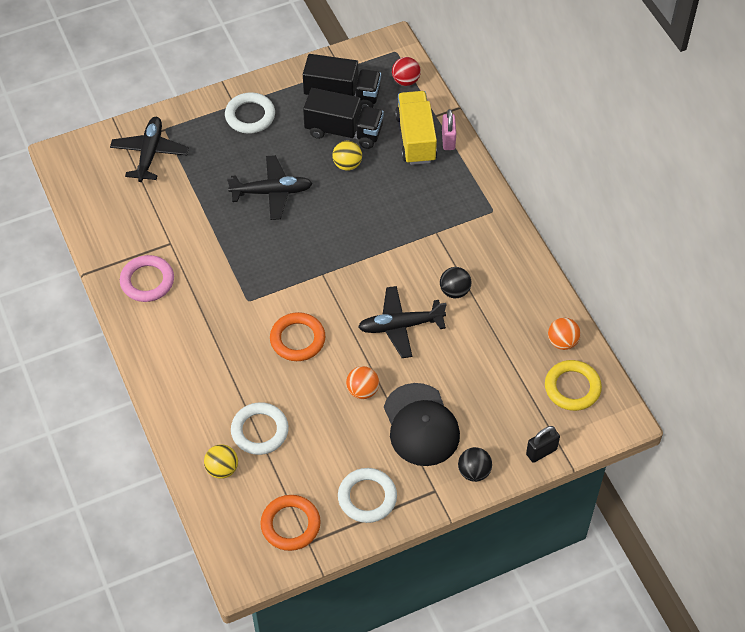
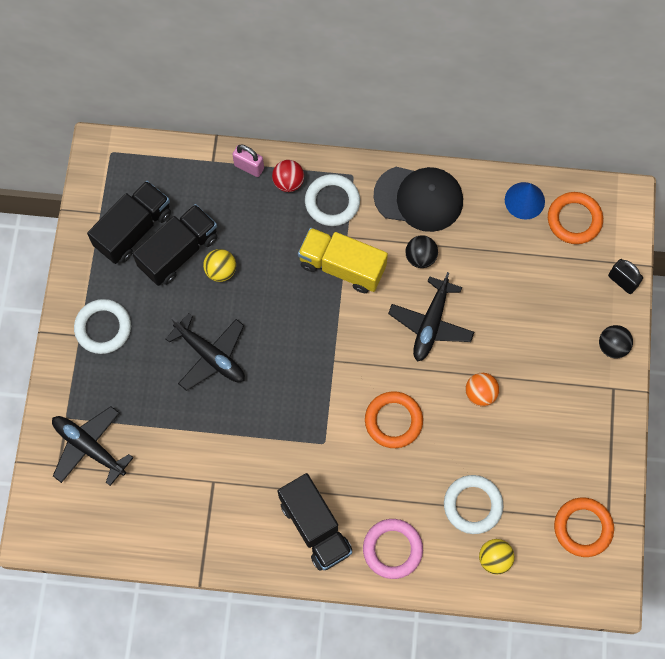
camera: 60 degrees left, 15 degrees up
(147, 281) = (246, 525): pink ring -> pink ring (392, 549)
(173, 328) = (315, 527): none -> black truck
(272, 192) = (211, 356): black plane -> black plane turned 105 degrees clockwise
(367, 497) = (590, 448): white ring -> white ring (332, 202)
(405, 81) = (153, 164): red ball -> red ball (288, 182)
(415, 138) = (229, 194): yellow truck -> yellow truck (342, 267)
(421, 425) = (543, 364): black cap -> black cap (418, 198)
(541, 452) = (622, 281): black padlock -> black padlock turned 45 degrees counterclockwise
(562, 342) = (524, 200): orange ball -> blue cone
(572, 388) = (574, 220): yellow ring -> orange ring

